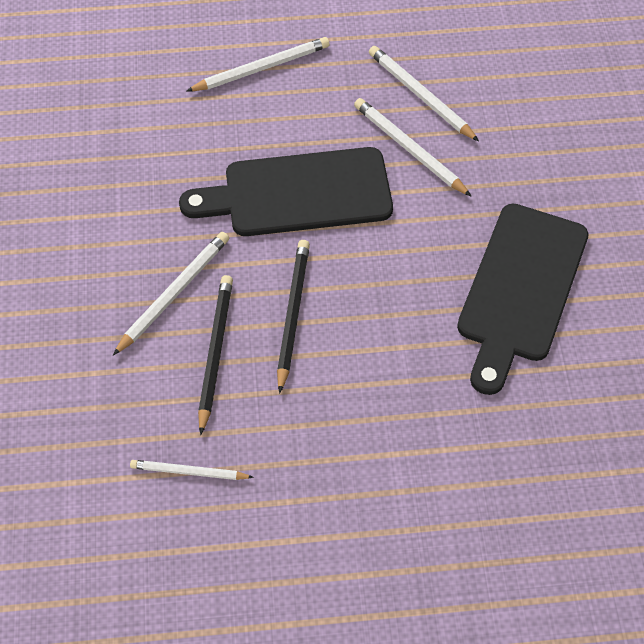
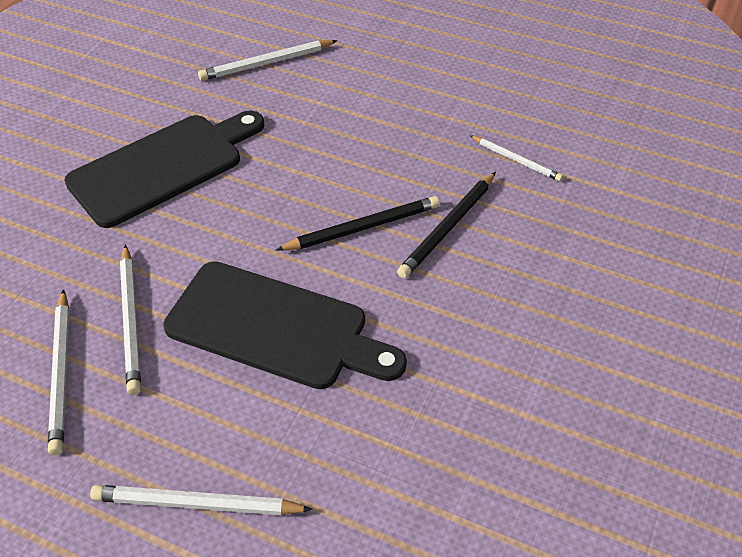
camera: 150 degrees left, 10 degrees down
(173, 293) = (458, 289): white pencil -> white pencil (267, 63)
(292, 314) = (362, 227): black pencil -> black pencil turned 150 degrees counterclockwise

